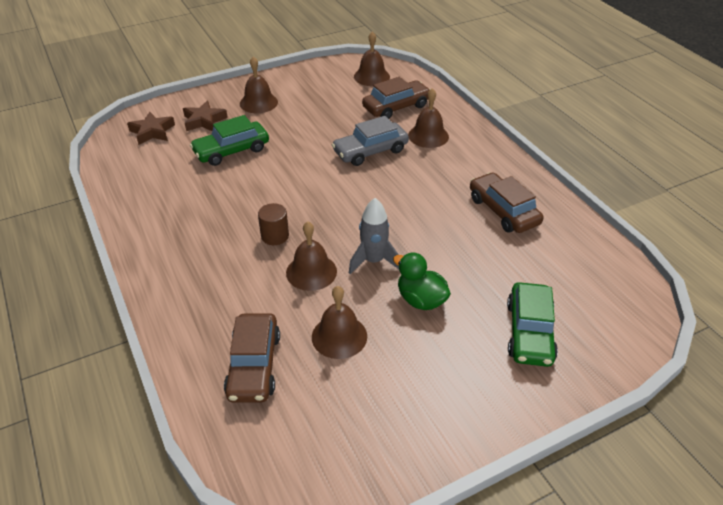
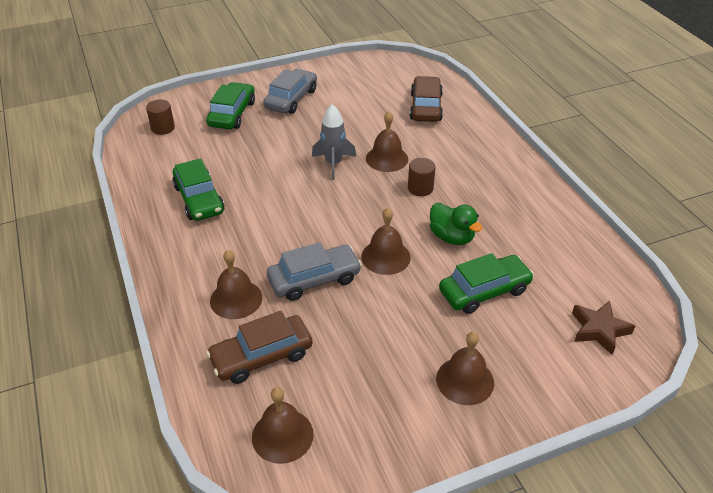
camera: 175 degrees left, 0 degrees up
(204, 121) = (535, 346): brown star -> none
(339, 336) = (367, 118): brown bell -> brown bell (385, 257)
(421, 300) = (302, 135): green duck -> green duck (451, 237)
(456, 368) = (291, 99): none -> grey car
(503, 211) = (199, 199): brown car -> green car
(606, 300) = (163, 128): none -> brown cylinder

